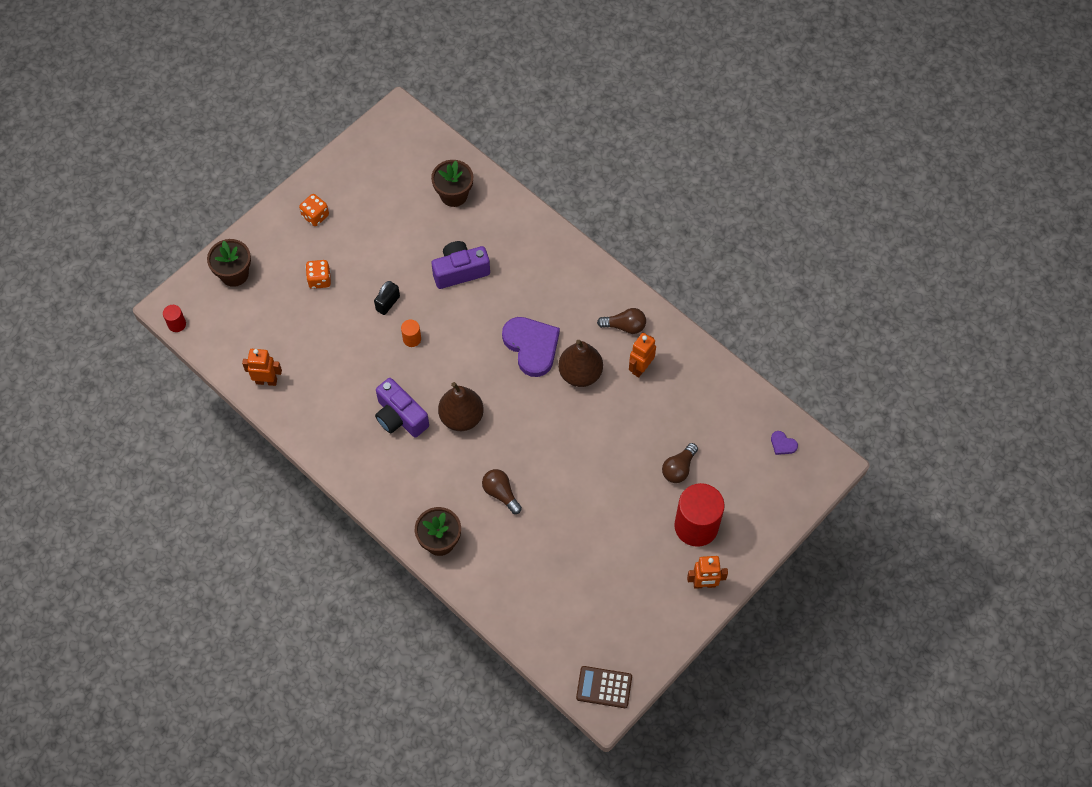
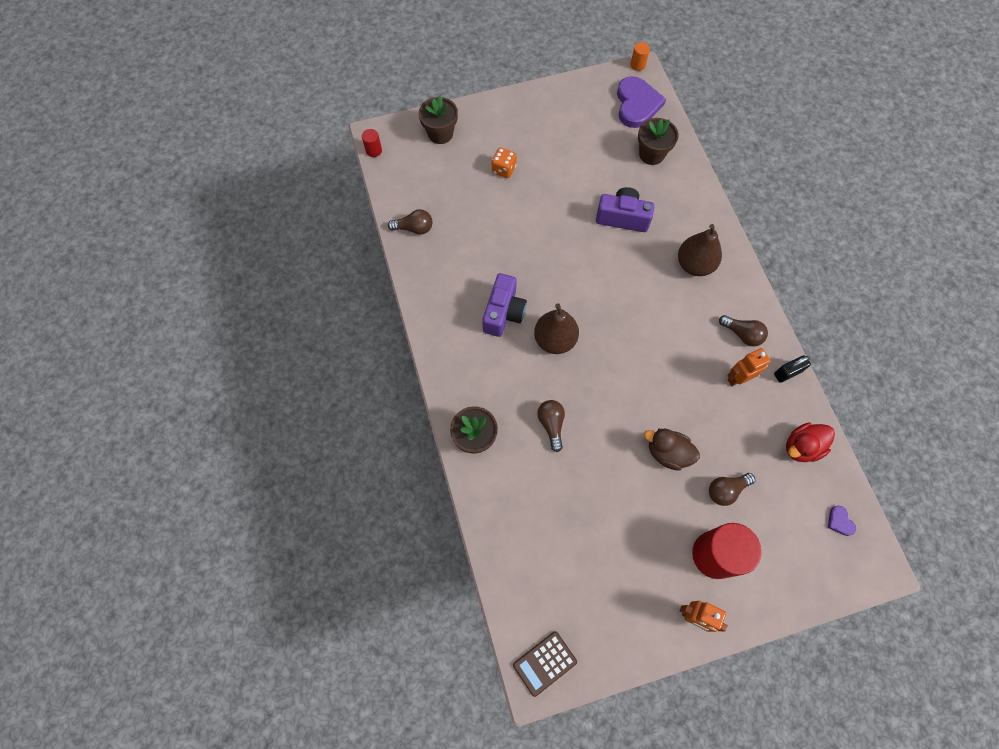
camera: 30 degrees right, 5 degrees up
(266, 381) = (414, 228): orange robot -> brown light bulb
(315, 216) = (530, 119): orange dice -> none
(388, 303) = (547, 214): black padlock -> black padlock (787, 373)
(400, 417) = (503, 313): purple camera -> purple camera turned 150 degrees counterclockwise
(412, 339) = (550, 253): orange cylinder -> orange cylinder (637, 65)
(531, 346) = (649, 310): purple heart -> purple heart (637, 104)
(580, 374) = (679, 356): brown pear -> brown pear (694, 265)
(604, 687) = (544, 663): brown calculator -> brown calculator turned 75 degrees counterclockwise
(614, 464) = (667, 453): none -> brown duck
(723, 399) = (801, 447): none -> red duck

